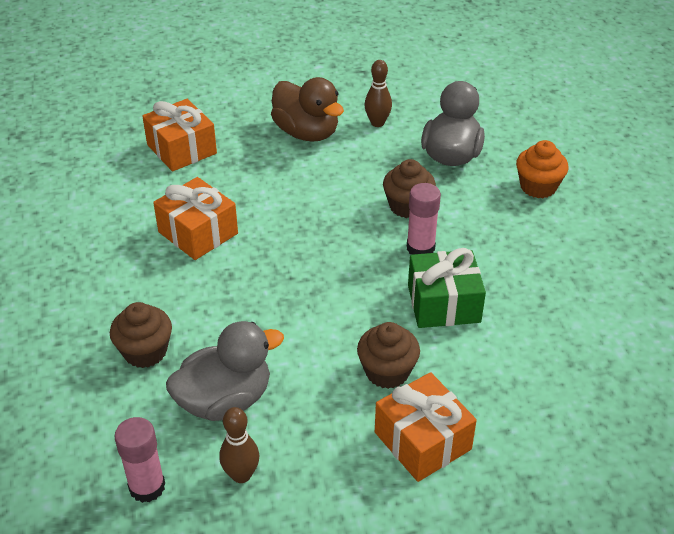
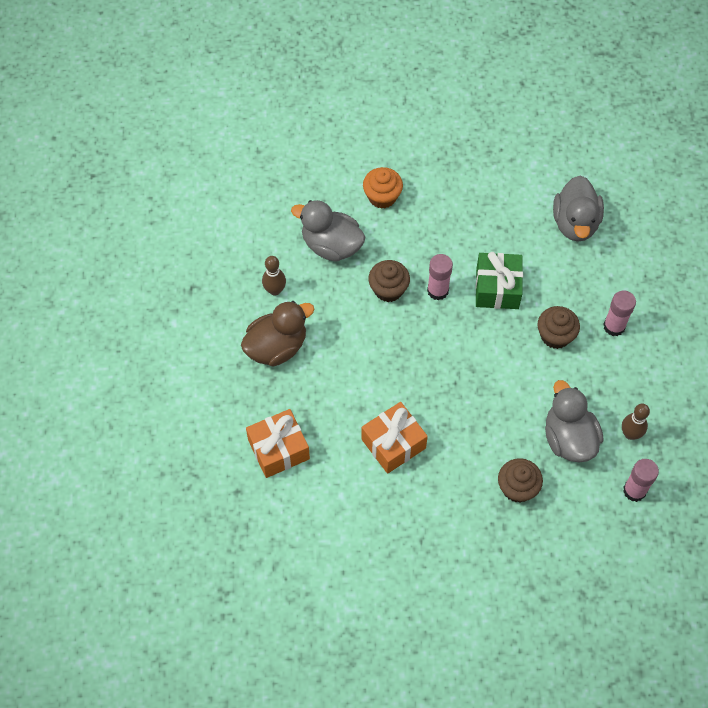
camera: 80 degrees left, 20 degrees up
(422, 441) = (614, 326): orange gift -> pink glue stick
(587, 379) = (575, 223): none -> grey duck

